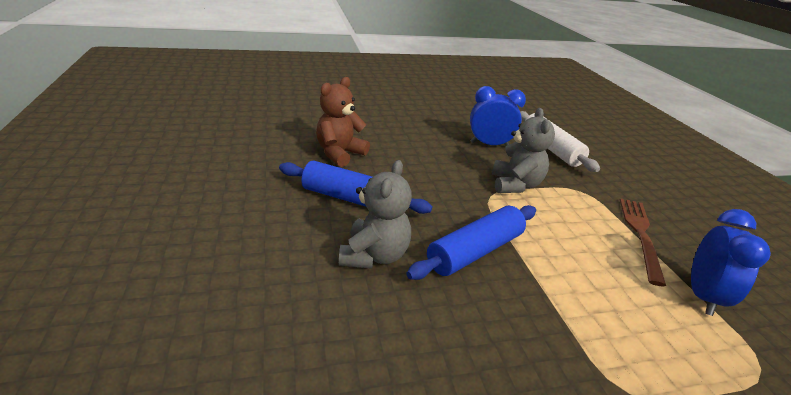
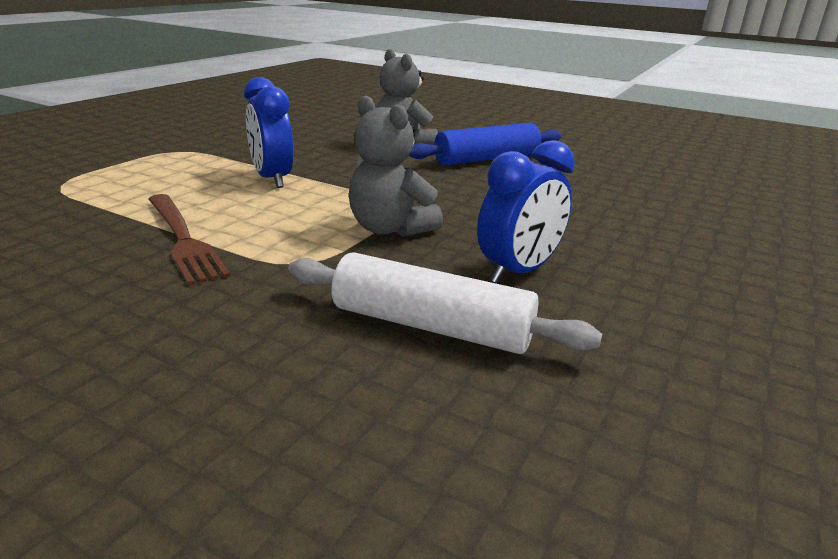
camera: 135 degrees right, 5 degrees down
(339, 153) = (588, 179): brown teddy bear -> none
(475, 251) = (344, 167): blue rolling pin -> none
(702, 296) = (103, 209): blue clock -> blue clock (272, 179)

